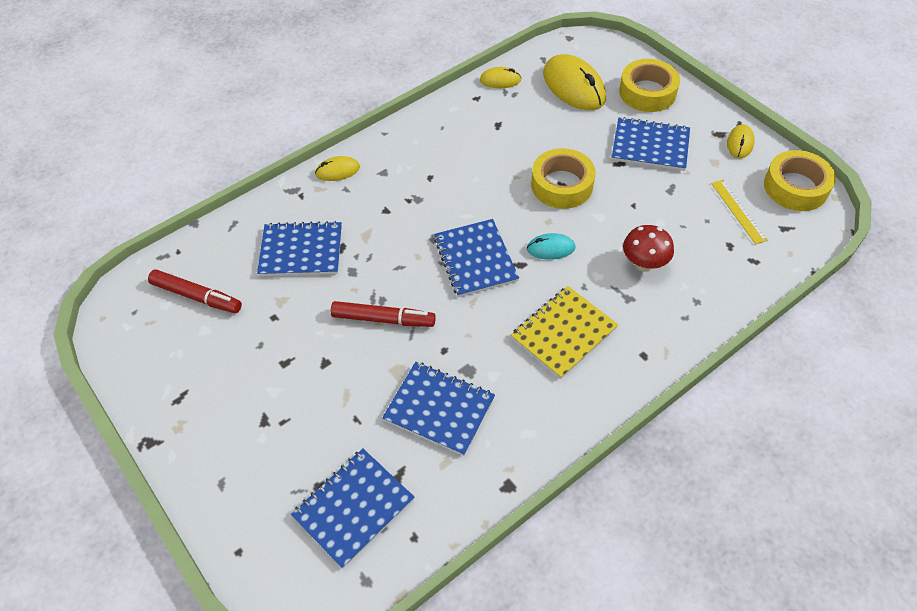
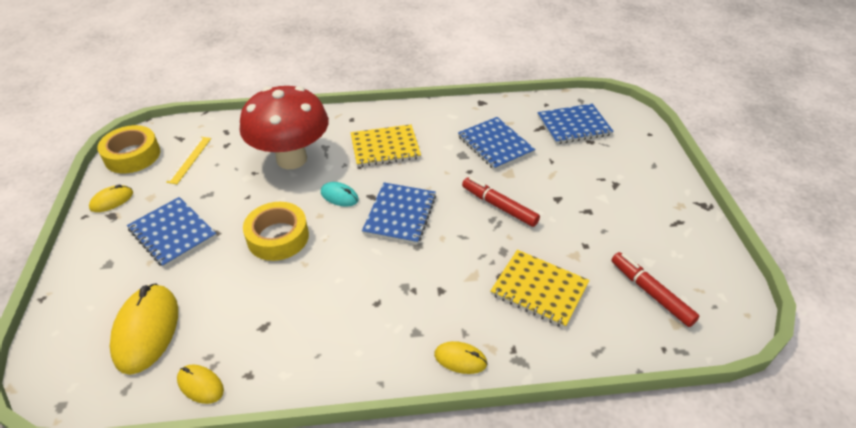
camera: 150 degrees left, 10 degrees down
(301, 251) = (539, 289): blue notebook -> yellow notebook
(643, 264) = (291, 159): red mushroom -> red mushroom, size x2.11
(647, 92) = (99, 284): yellow tape -> none

